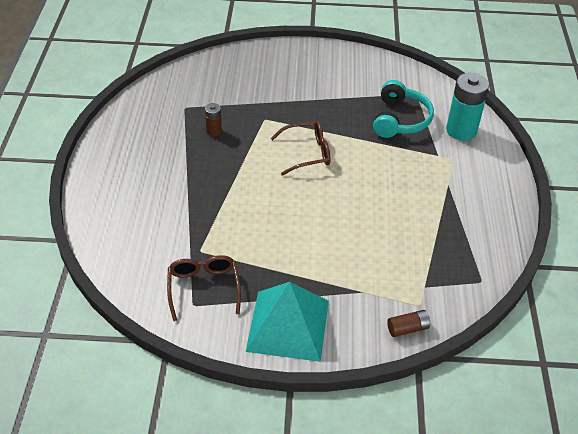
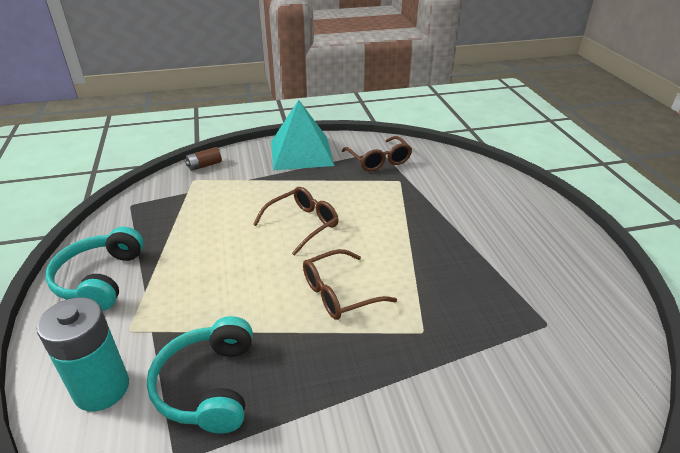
camera: 165 degrees right, 10 degrees down
(214, 131) = (477, 296): brown battery -> none
(316, 218) = (303, 224): none -> brown glasses
(485, 202) = (100, 279): none -> turquoise headphones

